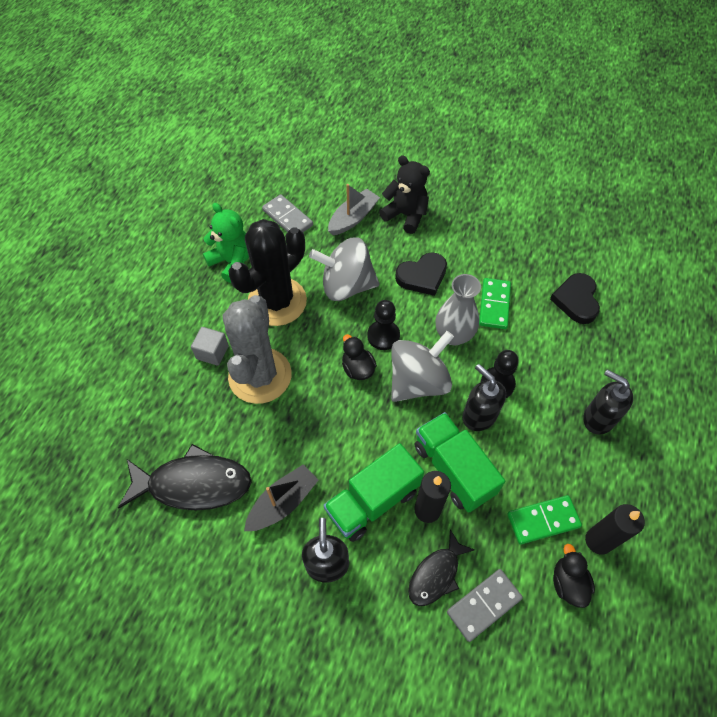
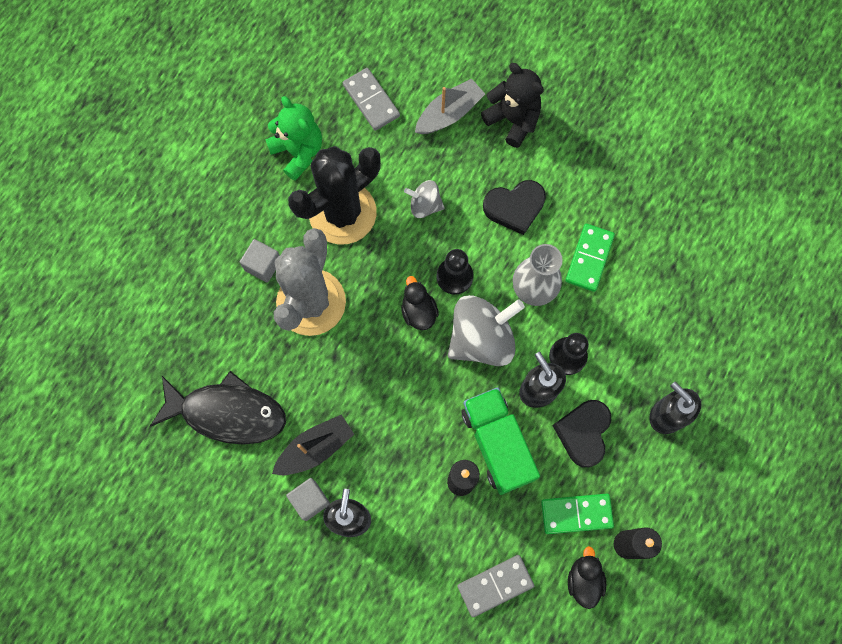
camera: 10 degrees right, 15 degrees up
(285, 553) = (310, 500): none -> grey cube
(346, 286) = (425, 205): grey spinning top -> grey spinning top, size x0.52
(372, 501) = (407, 463): green truck -> none
(436, 574) = (455, 548): black fish -> none
(576, 300) = (685, 268): black heart -> black heart (583, 433)

